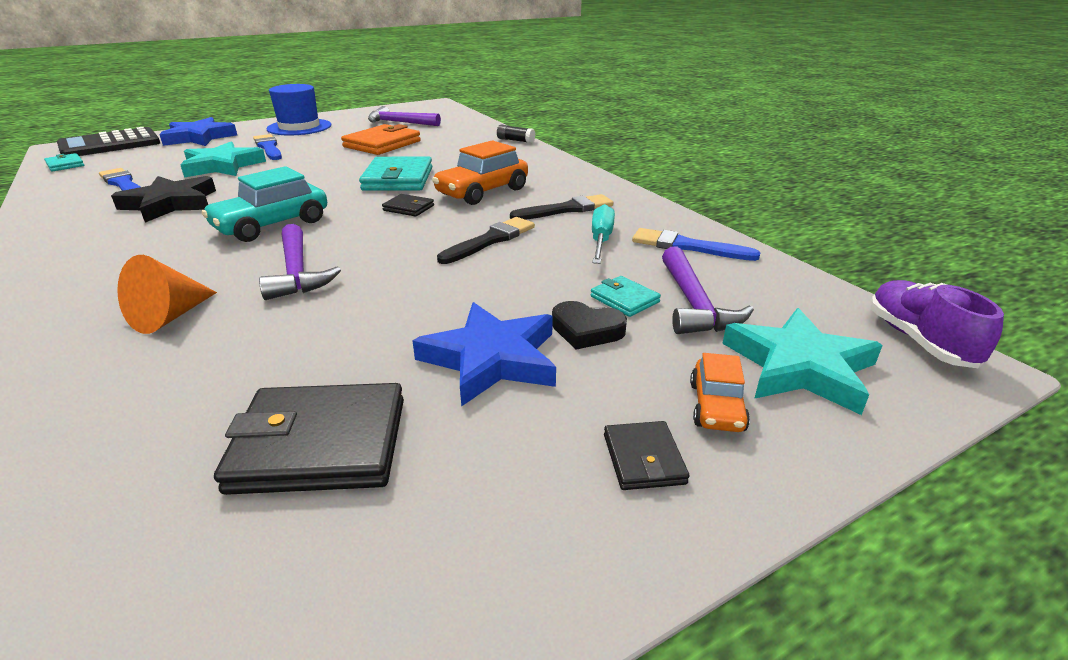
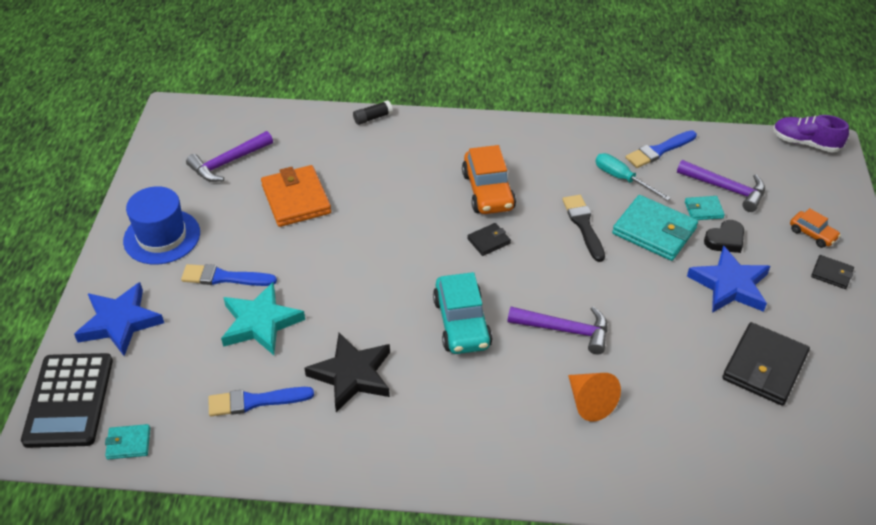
camera: 55 degrees left, 15 degrees up
(398, 179) = (413, 224): turquoise wallet -> turquoise wallet (654, 231)
(566, 209) = (559, 168): black brush -> none
(799, 367) = (801, 192): turquoise star -> none

